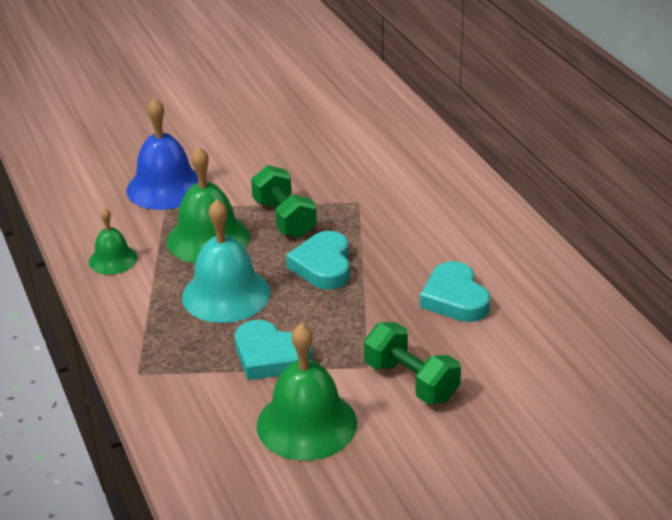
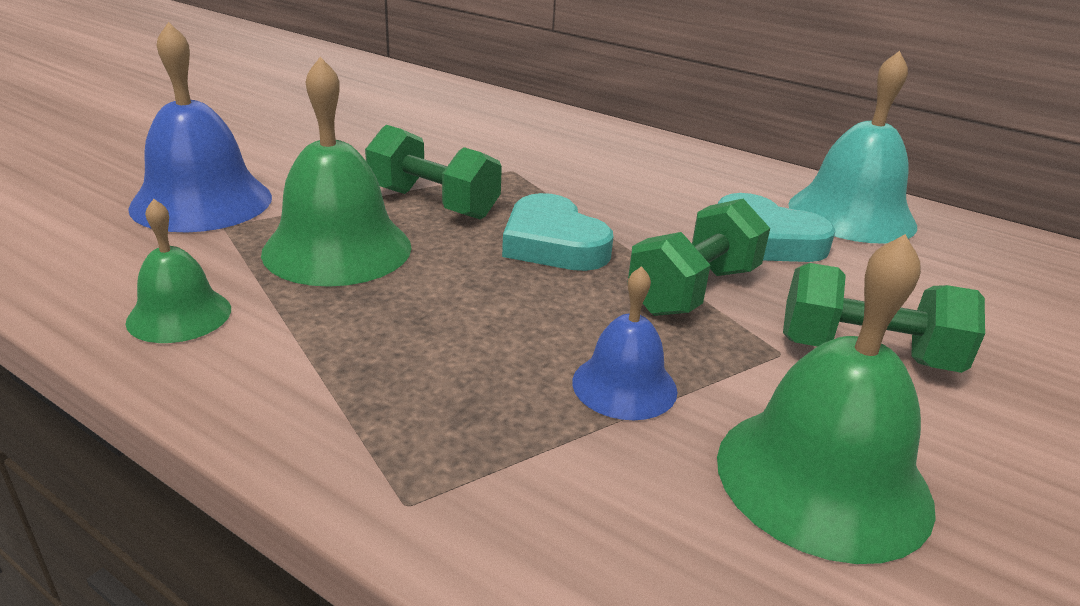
camera: 35 degrees left, 5 degrees down
(226, 294) = (446, 315): turquoise bell -> turquoise bell (851, 214)
(270, 356) = (624, 385): turquoise heart -> blue bell
(365, 318) = (693, 290): none -> green dumbbell

